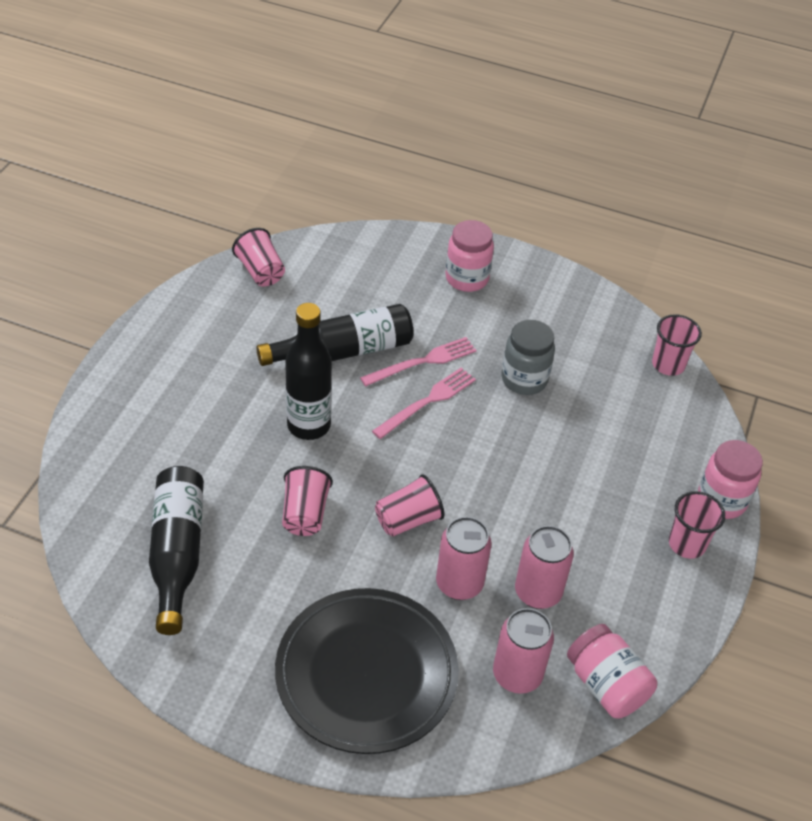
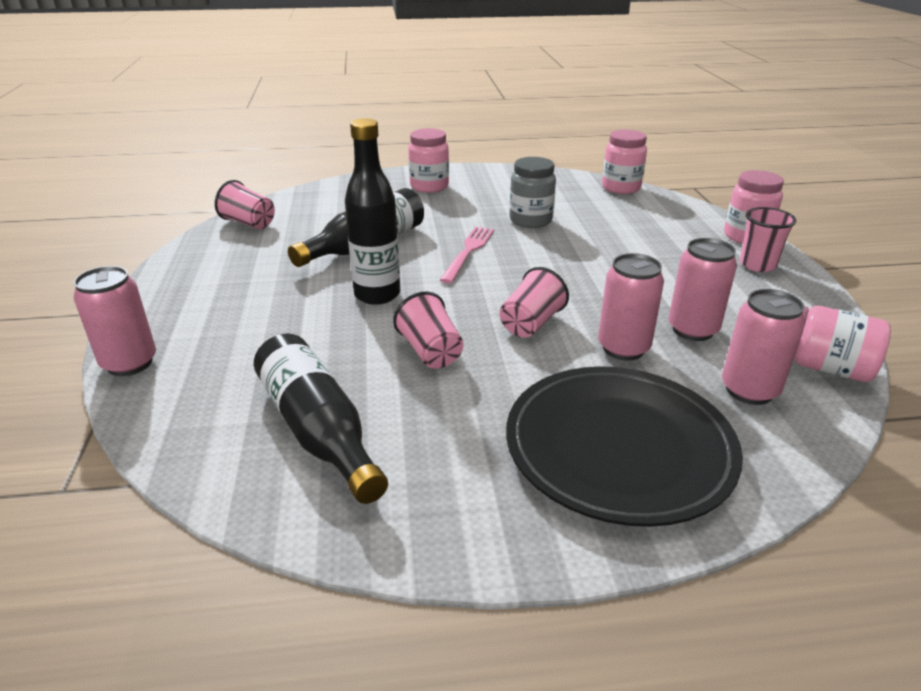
camera: 25 degrees left, 15 degrees down
(86, 422) = (129, 363): none -> pink can
(422, 362) = (440, 233): pink fork -> none
(668, 364) = (621, 188): pink cup -> pink jar

